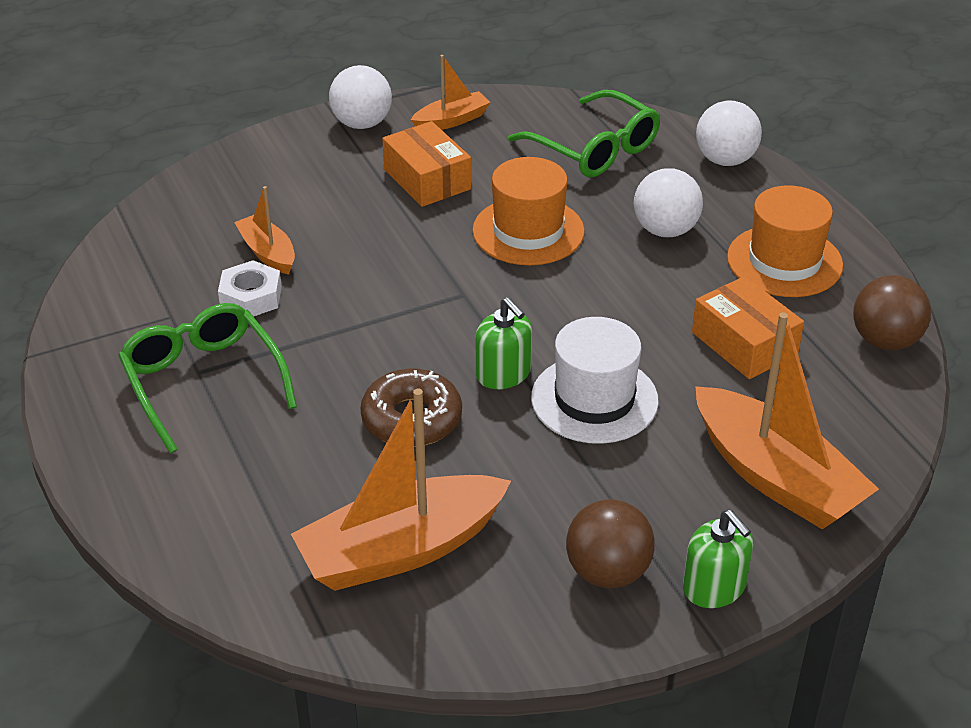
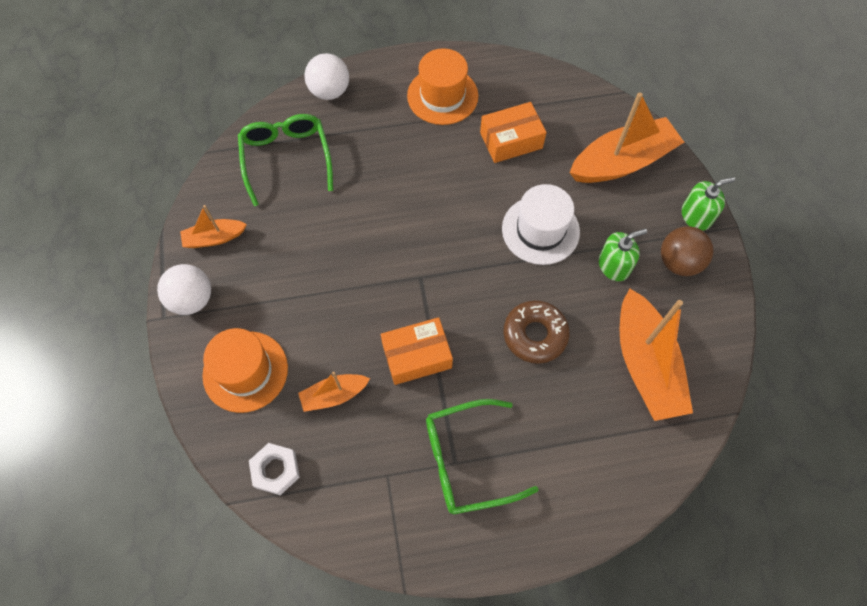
camera: 75 degrees left, 25 degrees up
(251, 297) = (382, 415): white nut -> white nut (275, 470)
(427, 179) = (283, 270): orange box -> orange box (417, 356)
(451, 121) = (214, 238): orange boat -> orange boat turned 90 degrees counterclockwise
(503, 373) = (505, 273): green soap dispenser -> green soap dispenser (614, 265)
(528, 231) = (366, 222): orange hat -> orange hat (245, 371)
(594, 148) = (286, 159): green glasses -> green glasses turned 75 degrees counterclockwise
(665, 230) = (392, 146): white ball -> none
(885, 341) = (526, 75): brown ball -> none

